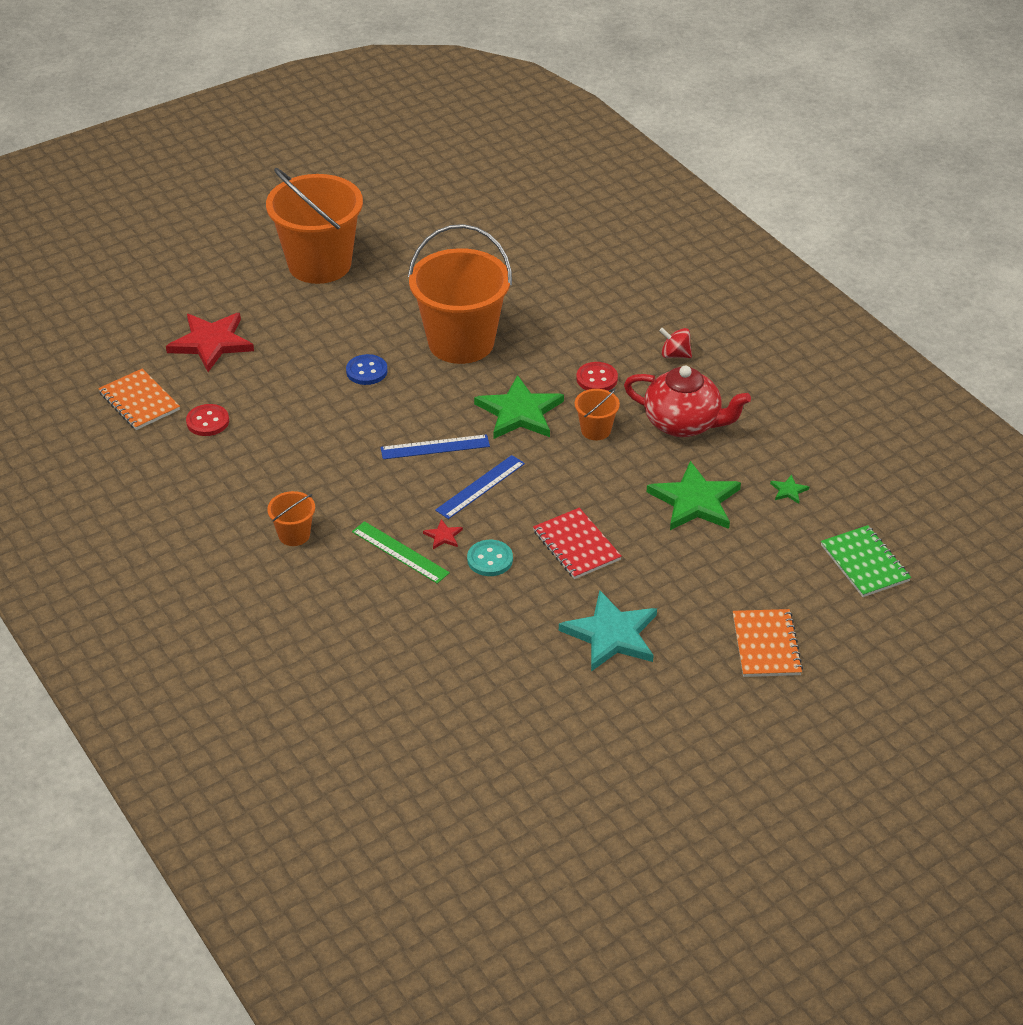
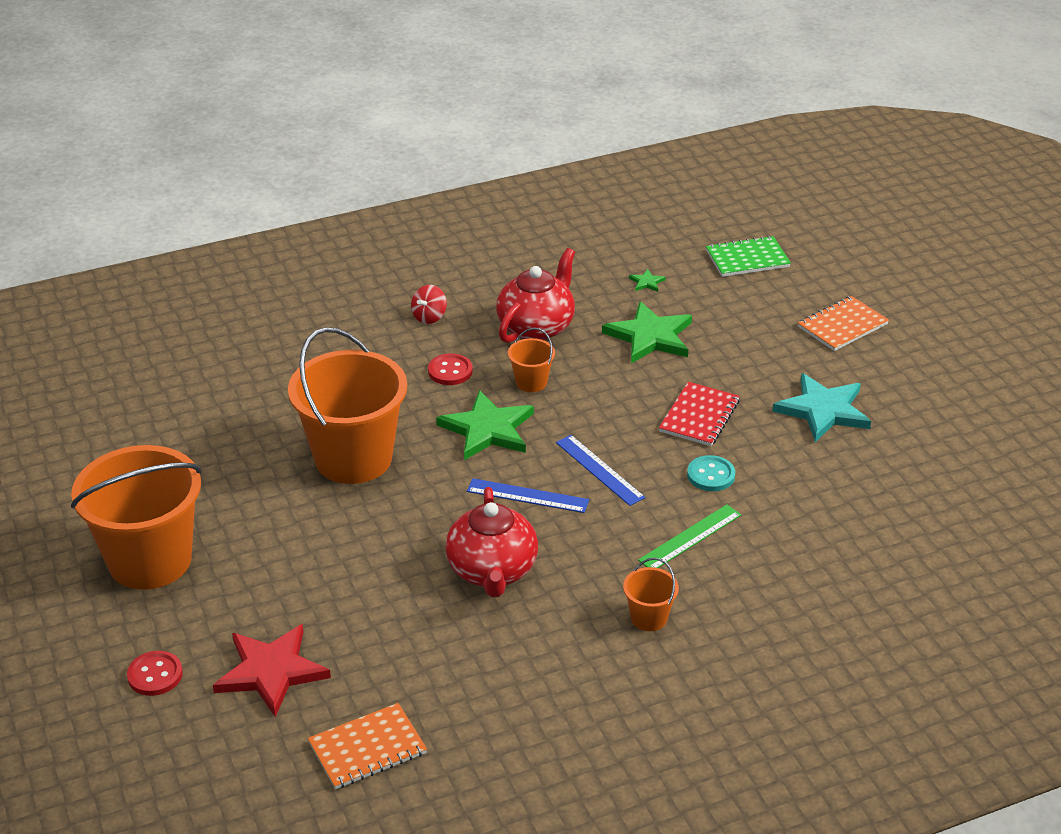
camera: 80 degrees left, 5 degrees down
(207, 421) = (429, 682): red button -> red button (155, 675)
(336, 438) = (492, 571): none -> red teapot
(366, 371) = (378, 537): blue button -> none
(435, 447) = (527, 496): blue ruler -> blue ruler turned 75 degrees counterclockwise
(443, 536) = (670, 504): red star -> none
(576, 545) = (699, 416): red notebook -> red notebook turned 45 degrees counterclockwise
(766, 645) = (842, 326): orange notebook -> orange notebook turned 45 degrees counterclockwise

